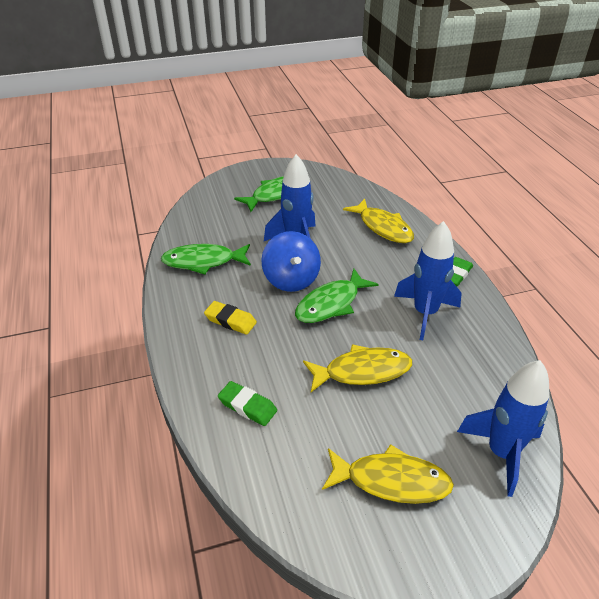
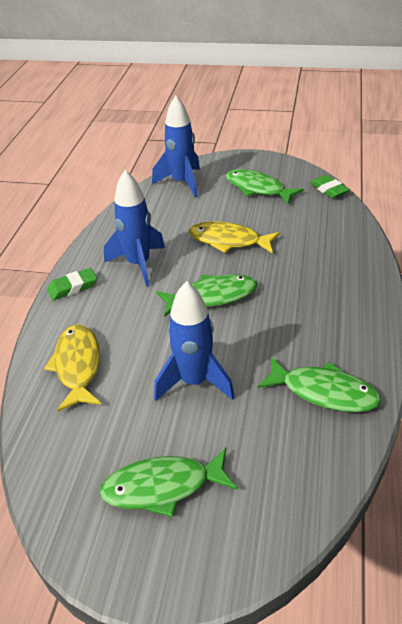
camera: 150 degrees left, 0 degrees up
(230, 321) = (318, 310): yellow eraser -> none
(247, 406) = (330, 244): green eraser -> green eraser (329, 190)
(291, 279) = (233, 334): blue spinning top -> none
(391, 481) = (258, 188): yellow fish -> green fish

